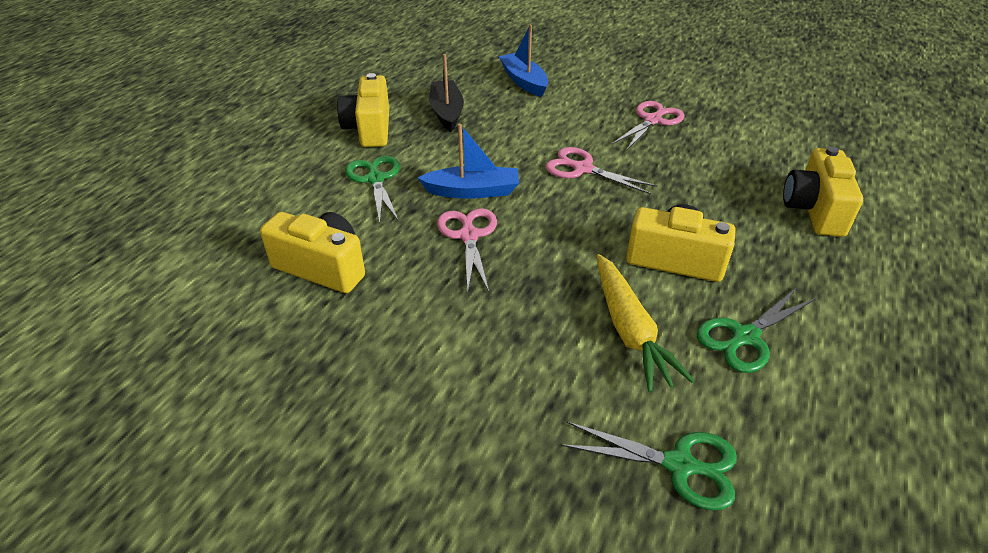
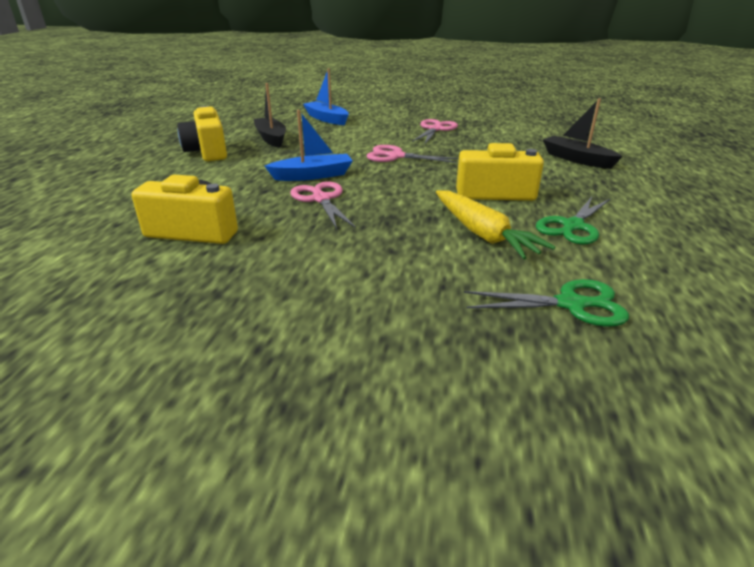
camera: 15 degrees left, 10 degrees down
(375, 179) = (224, 177): green scissors -> none
(814, 210) = (577, 159): yellow camera -> black boat

